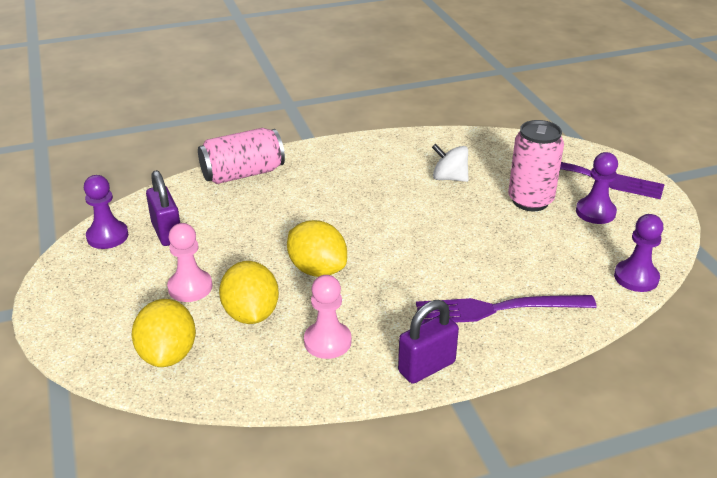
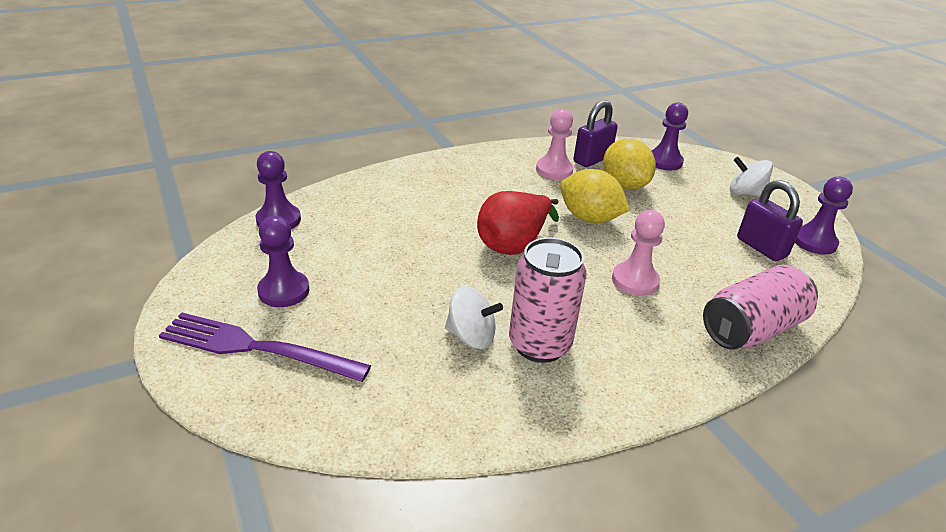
camera: 170 degrees right, 0 degrees up
(112, 297) = (745, 193): none -> white spinning top
(168, 354) = (664, 161): yellow lemon -> purple pawn
(190, 287) = (690, 201): pink pawn -> pink pawn (635, 280)
(403, 244) = (514, 244): none -> red pear
(426, 367) = (476, 158): purple padlock -> purple padlock (592, 159)
(496, 309) = (421, 192): purple fork -> none
(530, 201) = (363, 304): pink can -> pink can (539, 344)

